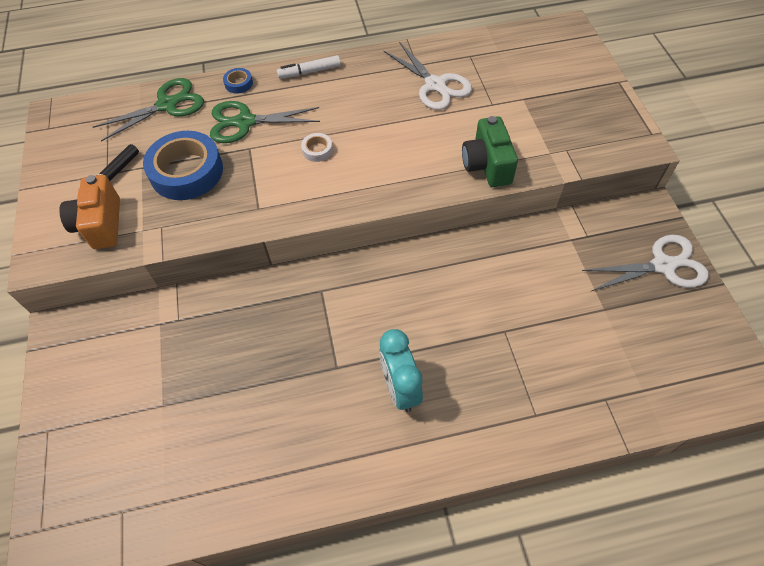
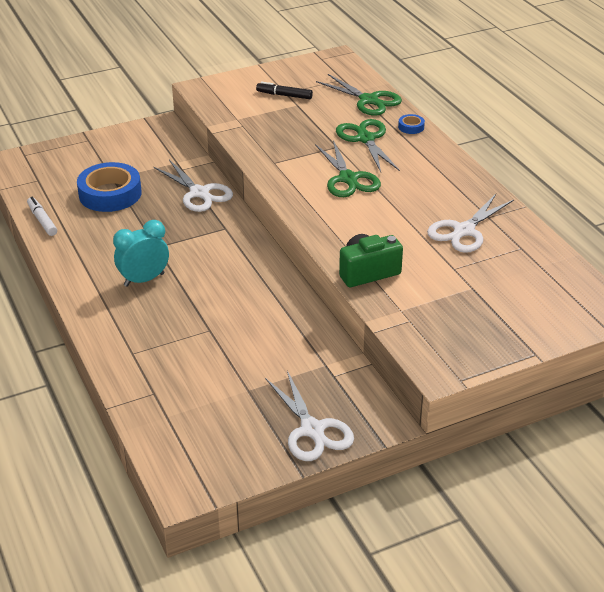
camera: 75 degrees right, 20 degrees down
(101, 224) = (236, 102): orange camera -> none
(186, 172) = (300, 124): blue tape -> blue tape (110, 194)
(240, 307) = (199, 193): none -> white scissors
(309, 72) = (445, 159): white marker -> white marker (42, 220)
(317, 150) = (348, 179): white tape -> green scissors

